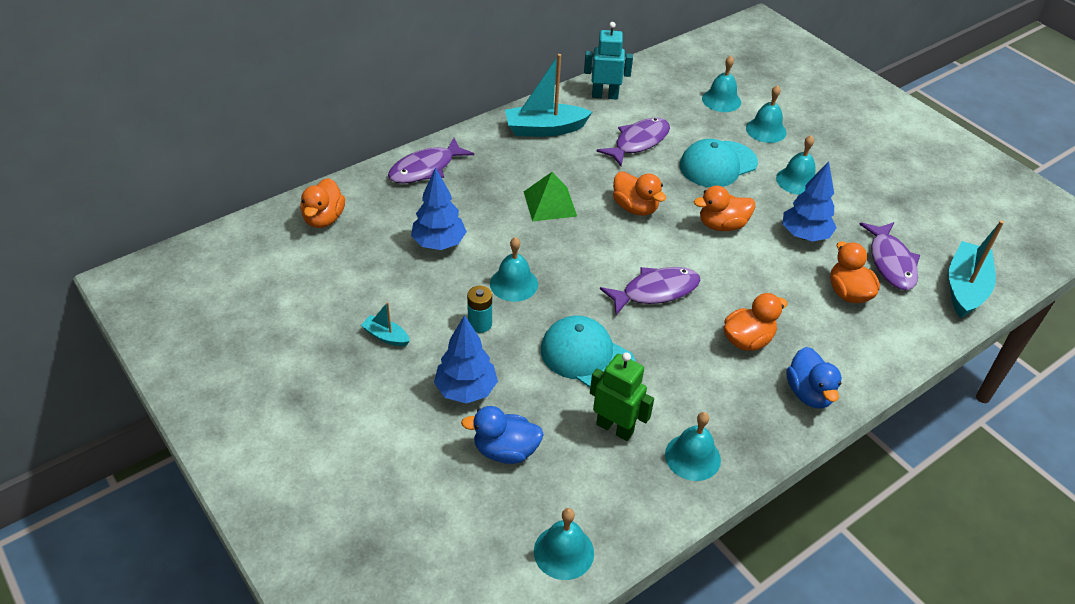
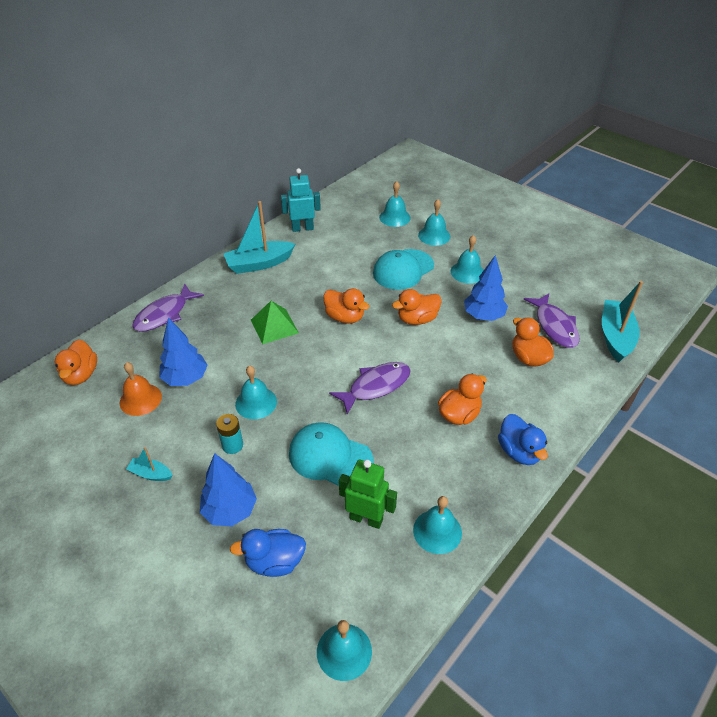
camera: 10 degrees left, 0 degrees up
(385, 256) = (140, 399): none -> orange bell
(638, 142) = (337, 262): purple fish -> none

